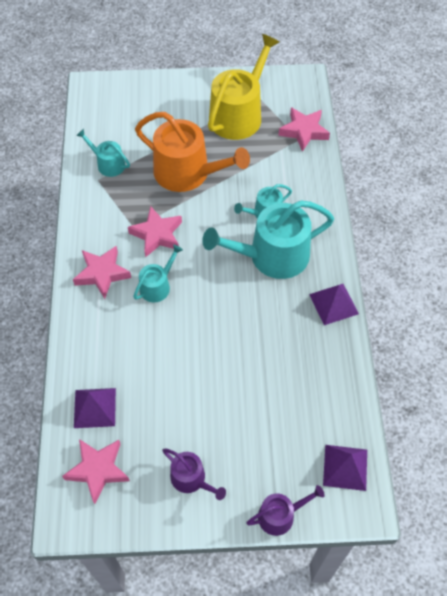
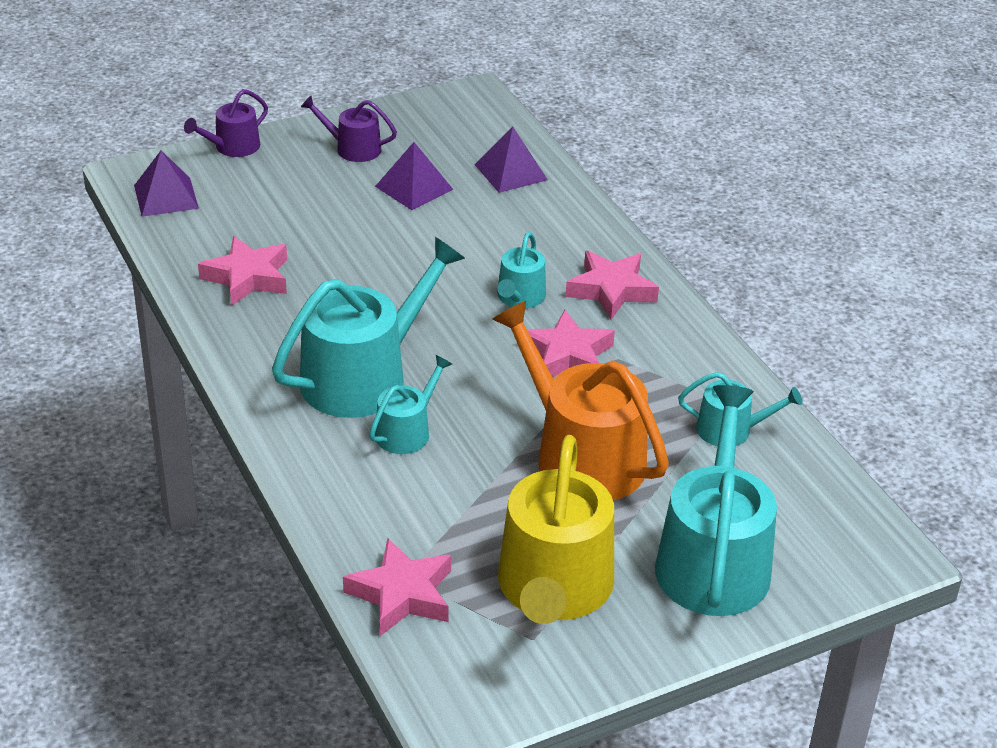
camera: 155 degrees right, 20 degrees down
(98, 470) = (467, 131): pink star -> pink star (247, 277)
(164, 106) = (713, 560): none -> turquoise watering can
(188, 173) = (581, 455): orange watering can -> orange watering can turned 45 degrees clockwise
(333, 304) = (238, 343): purple pyramid -> purple pyramid (414, 187)

